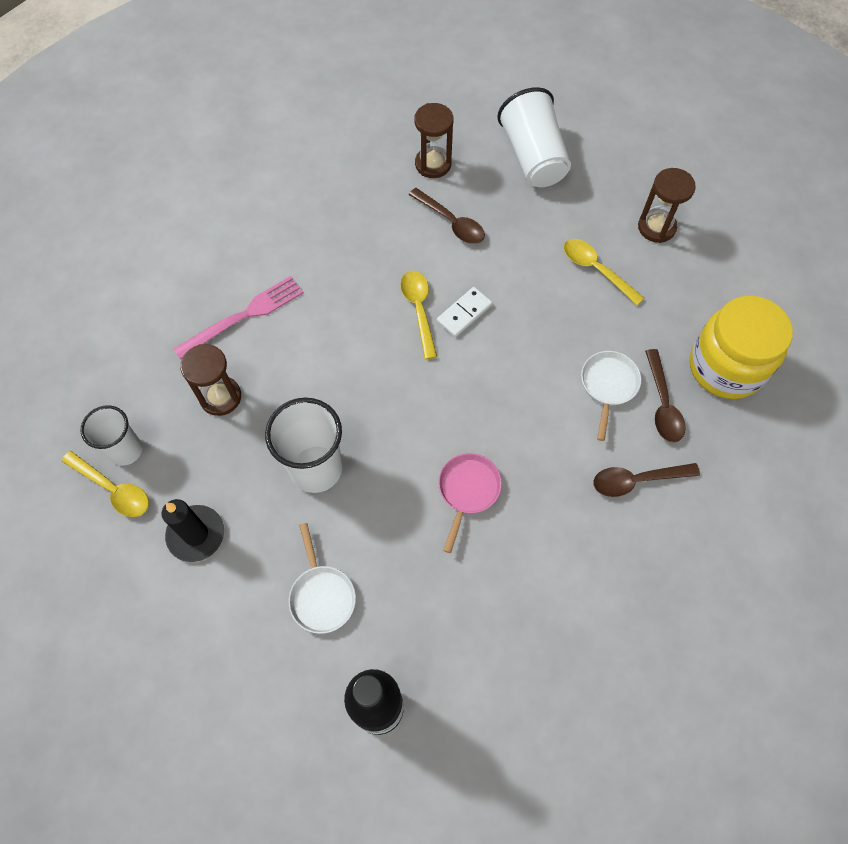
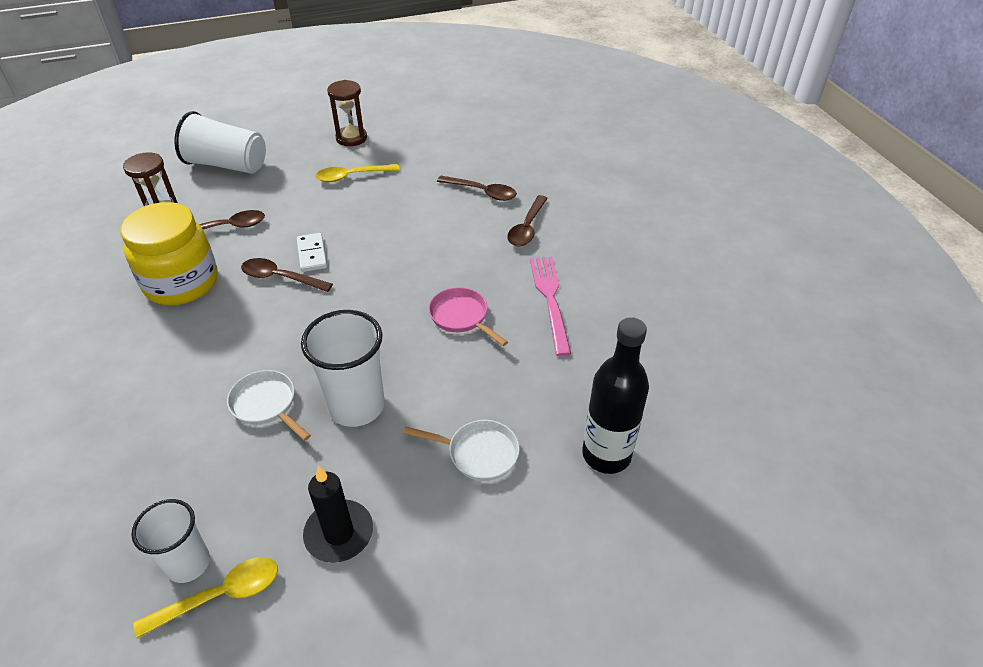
camera: 60 degrees left, 20 degrees down
(220, 397) = (215, 450): brown hourglass -> none
(244, 316) = (153, 396): pink fork -> pink fork (550, 299)
(419, 310) = (280, 278): yellow spoon -> brown spoon
(608, 386) = (445, 210): white pan -> white pan (266, 405)
(725, 367) = (481, 156): yellow jar -> yellow jar (182, 283)

